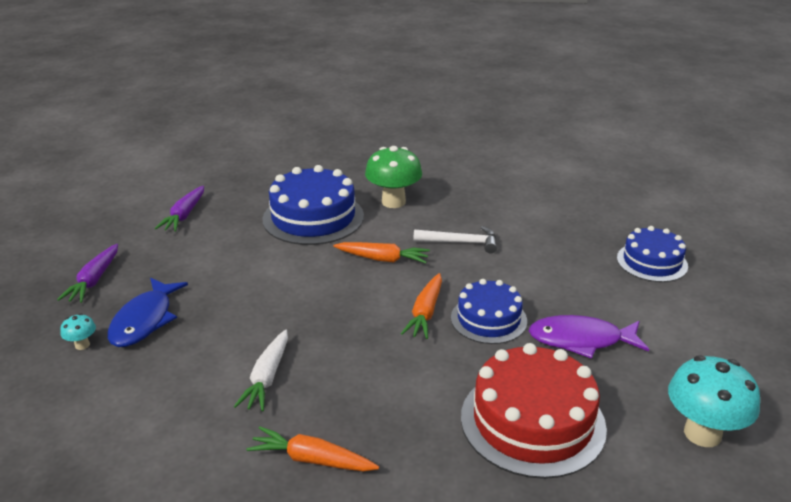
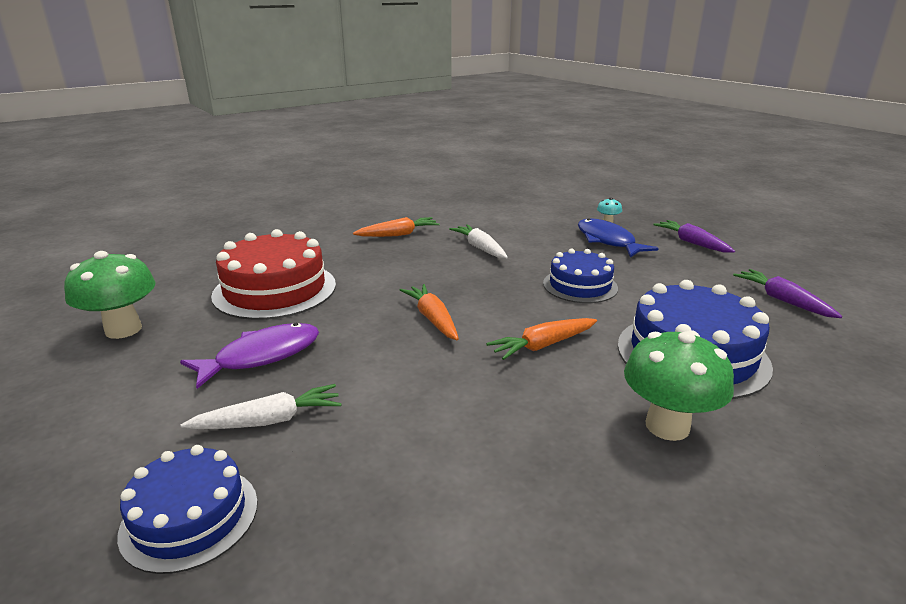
camera: 140 degrees right, 5 degrees down
(461, 242) = (495, 406): white hammer -> none
(488, 319) = (369, 337): blue cake -> blue cake (580, 285)
(595, 290) = (269, 420): none -> white carrot
(702, 433) = (123, 329): turquoise mushroom -> green mushroom

